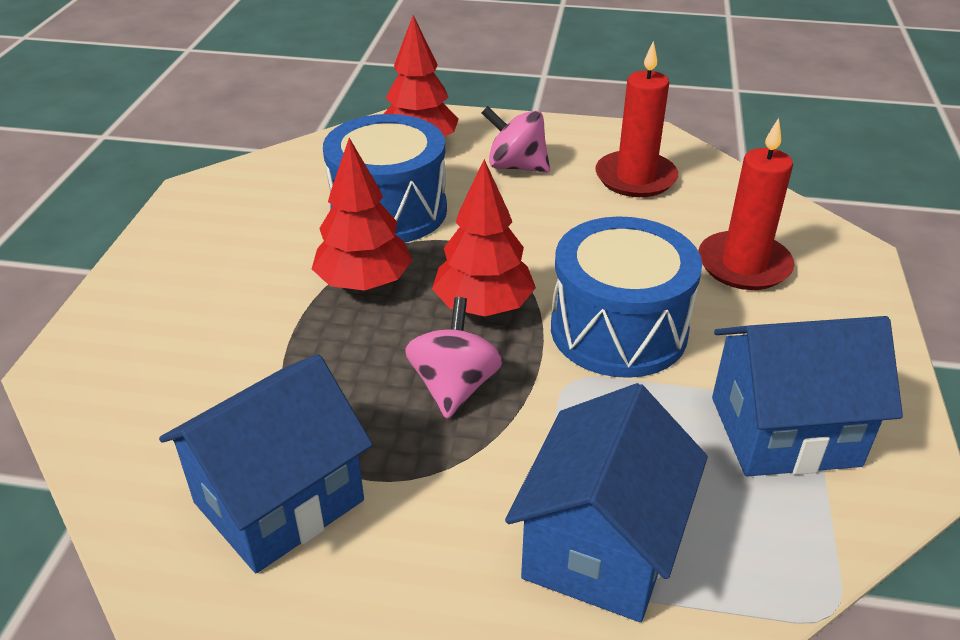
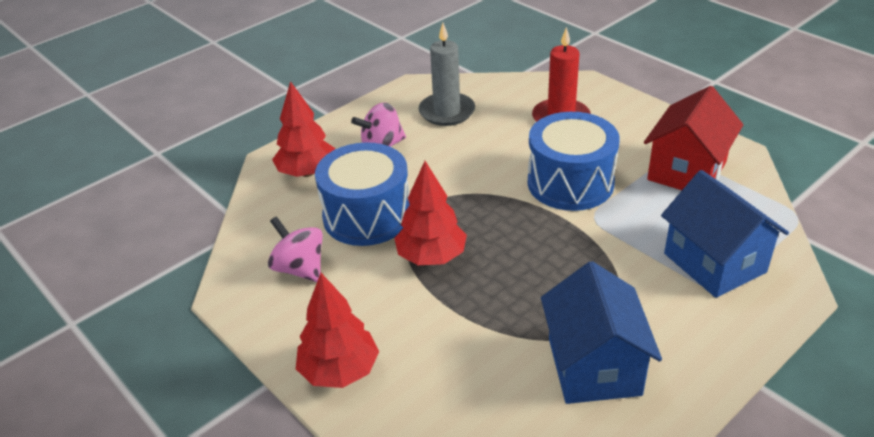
camera: 50 degrees left, 0 degrees up
(454, 386) = (560, 260): pink spinning top -> pink spinning top (300, 268)
(483, 307) = (503, 220): red tree -> red tree (339, 371)
(635, 178) = (447, 112): red candle -> grey candle
(784, 431) = (686, 171): blue house -> red house

